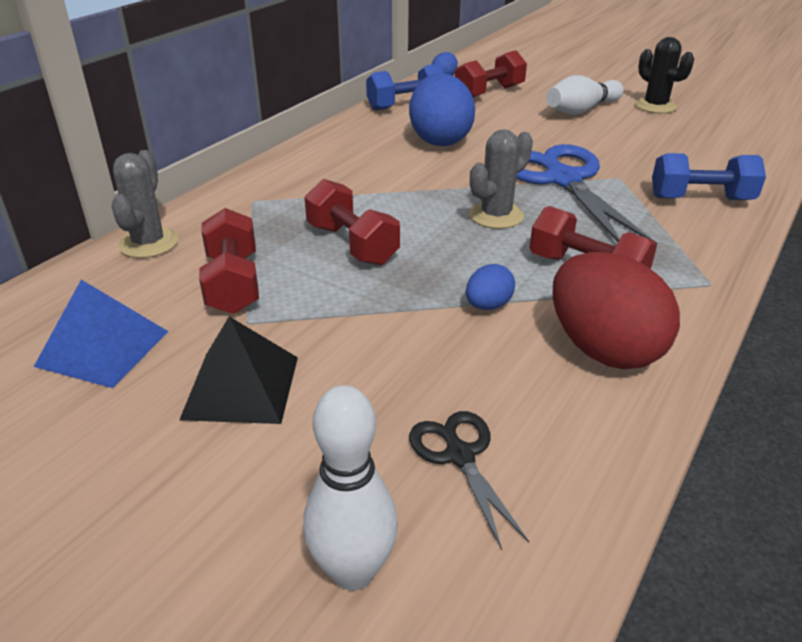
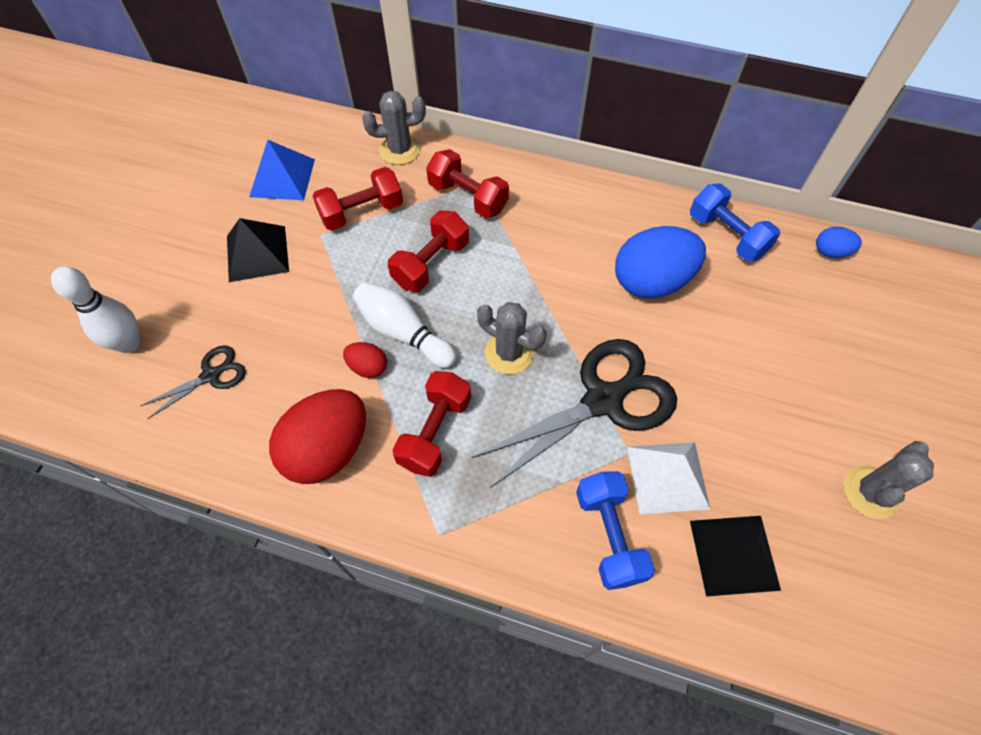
camera: 75 degrees right, 25 degrees up
(488, 305) = (368, 367): blue egg -> red egg
(489, 93) = (809, 303): red dumbbell -> red dumbbell (468, 197)
(563, 180) = (603, 400): blue scissors -> black scissors
(581, 110) = (806, 405): white bowling pin -> white bowling pin (403, 333)
(643, 167) = (667, 477): none -> white pyramid
(655, 106) = (870, 492): black cactus -> grey cactus
(711, 155) = (734, 554): none -> black pyramid

